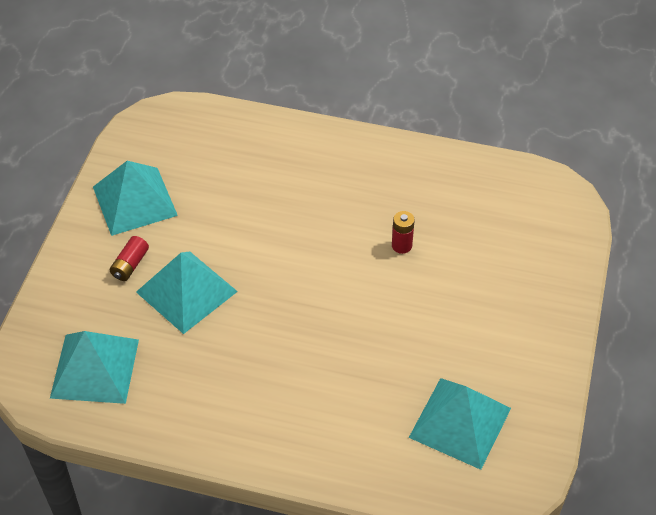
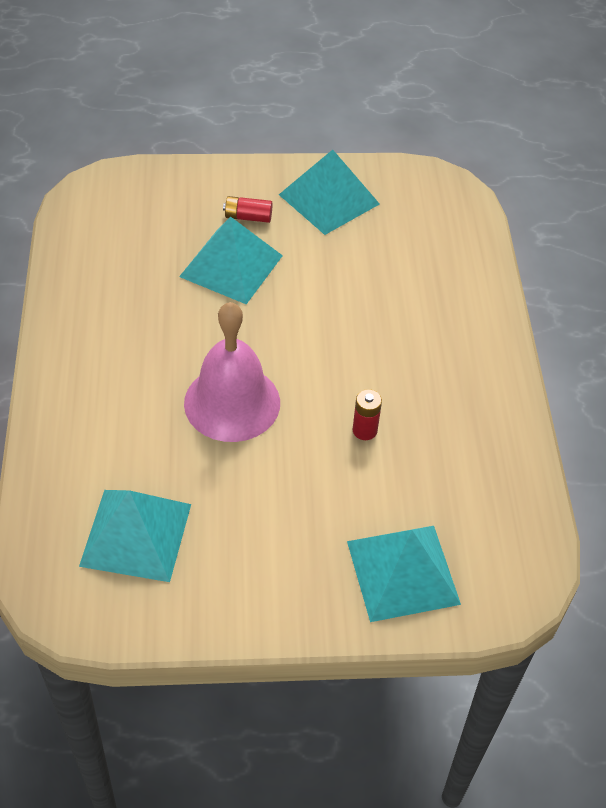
camera: 70 degrees right, 0 degrees up
(95, 368) = (119, 225): turquoise pyramid -> turquoise pyramid (402, 572)
(344, 326) = (232, 402): none -> pink bell

